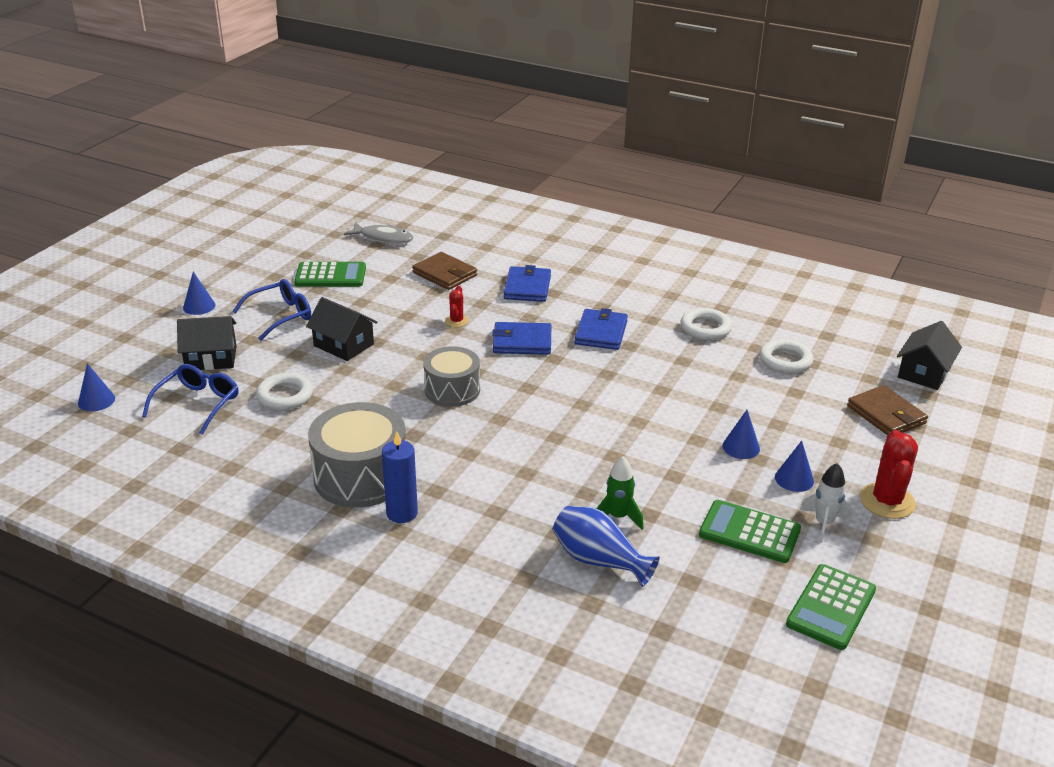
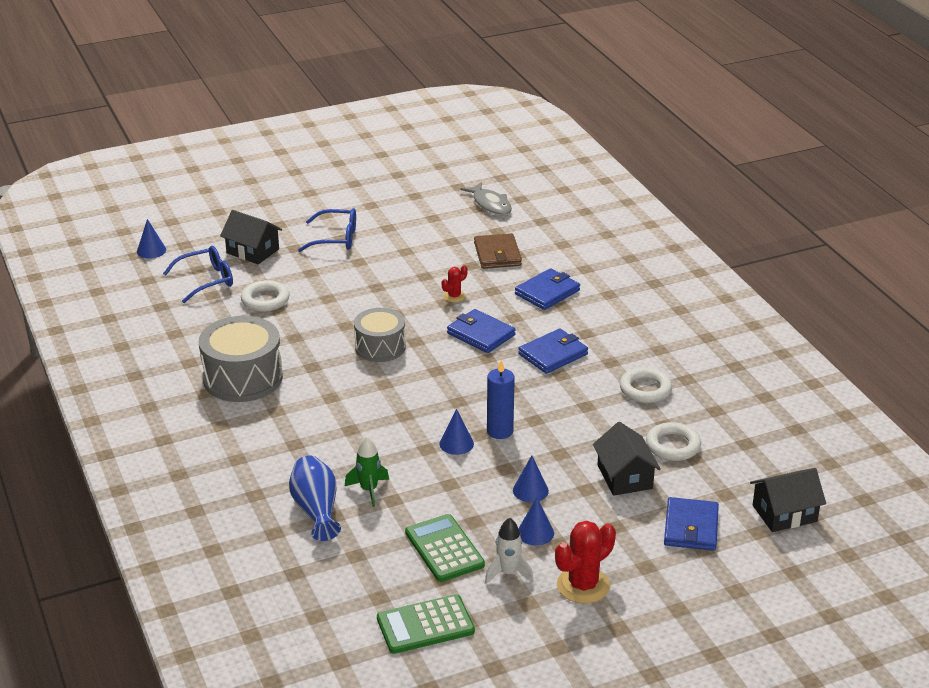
camera: 40 degrees right, 0 degrees up
(199, 306) = (291, 208): blue cone -> blue cone (456, 443)
(330, 276) = (410, 221): green calculator -> none
(343, 345) = (350, 279): black house -> black house (624, 477)
(402, 513) = (236, 414): blue candle -> blue candle (500, 431)
(886, 415) = (691, 527): brown wallet -> blue wallet

